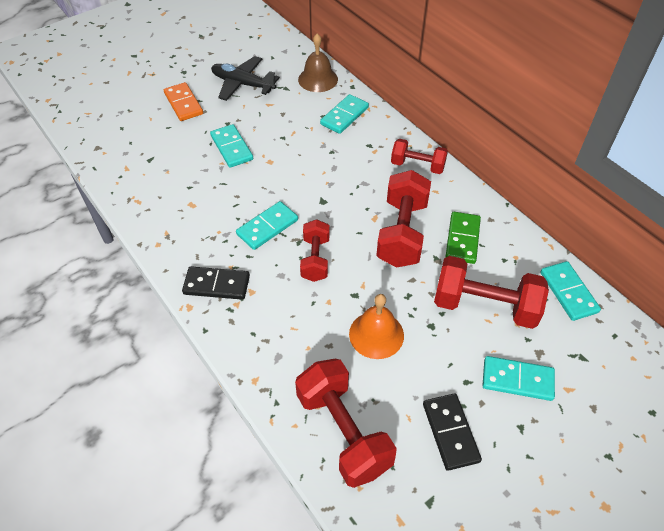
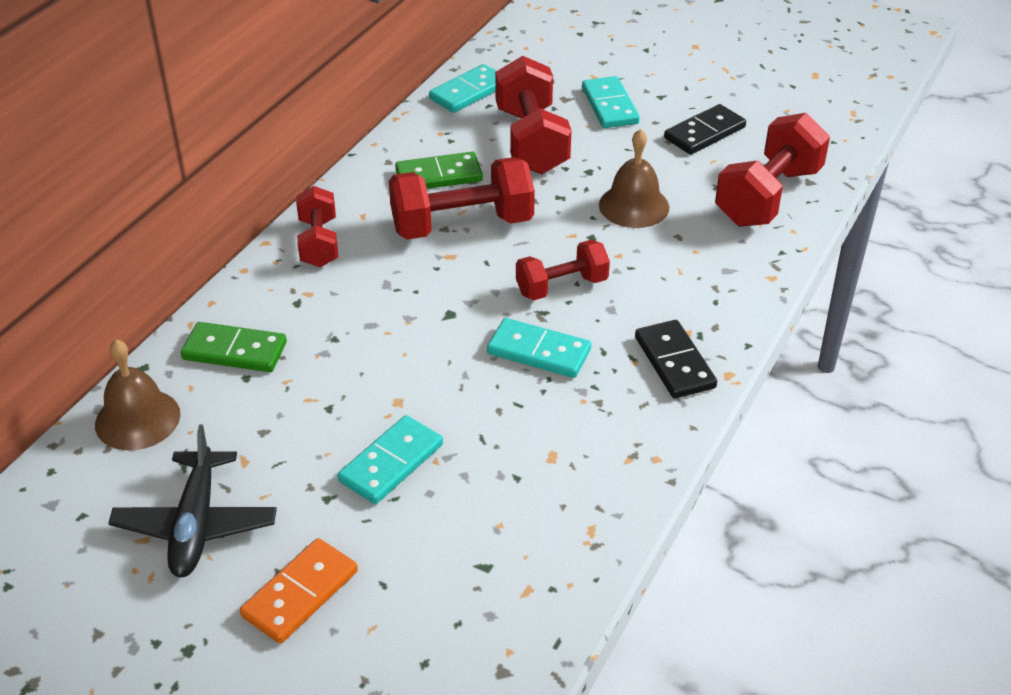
camera: 115 degrees left, 10 degrees down
(344, 116) = (235, 351): turquoise domino -> green domino
(376, 334) = (634, 206): orange bell -> brown bell

